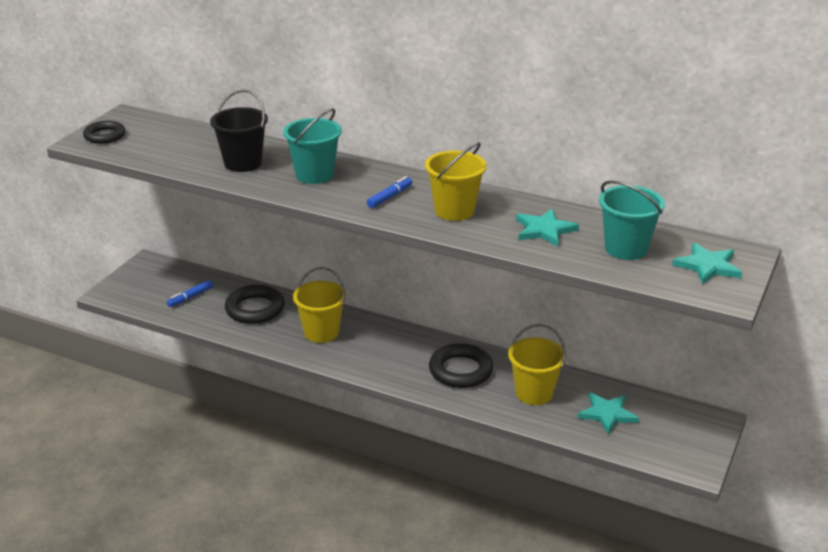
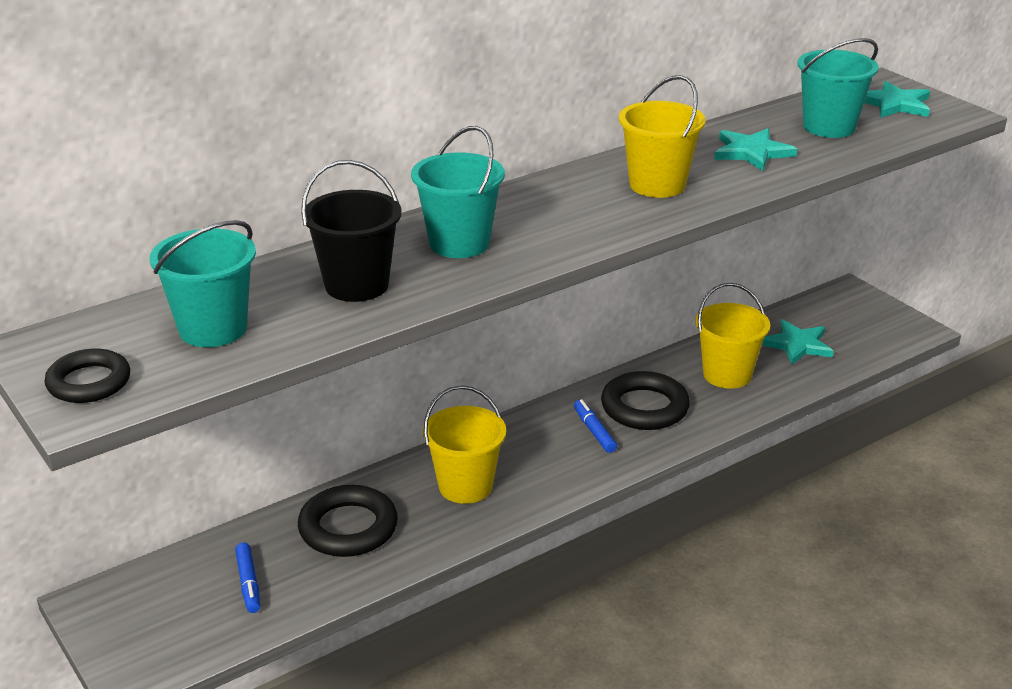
camera: 60 degrees left, 0 degrees up
(171, 145) = (213, 329): none -> turquoise bucket
(390, 197) = (580, 212): blue marker -> blue marker (594, 431)

